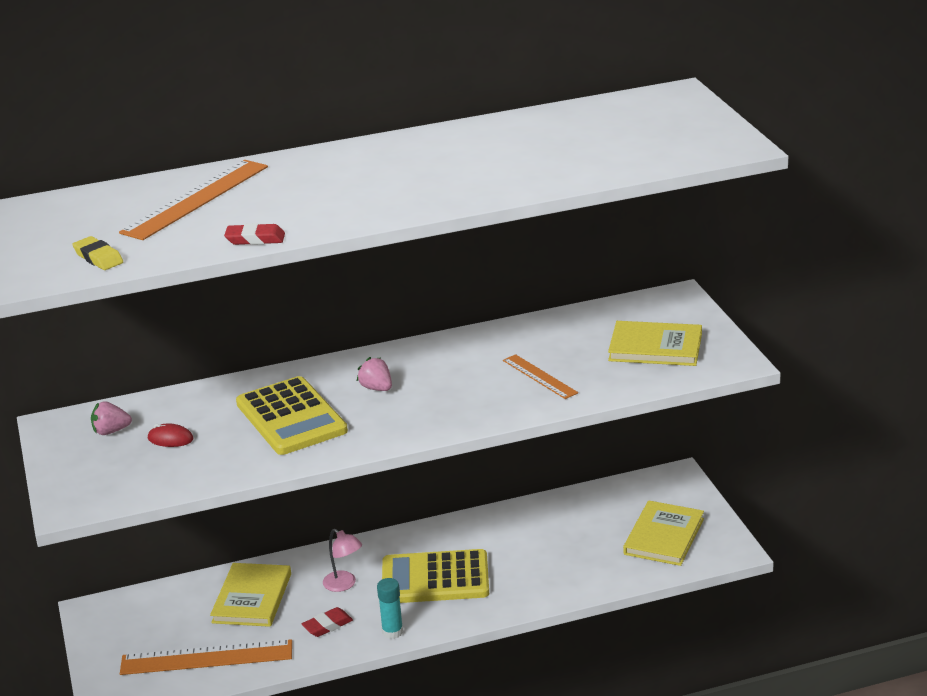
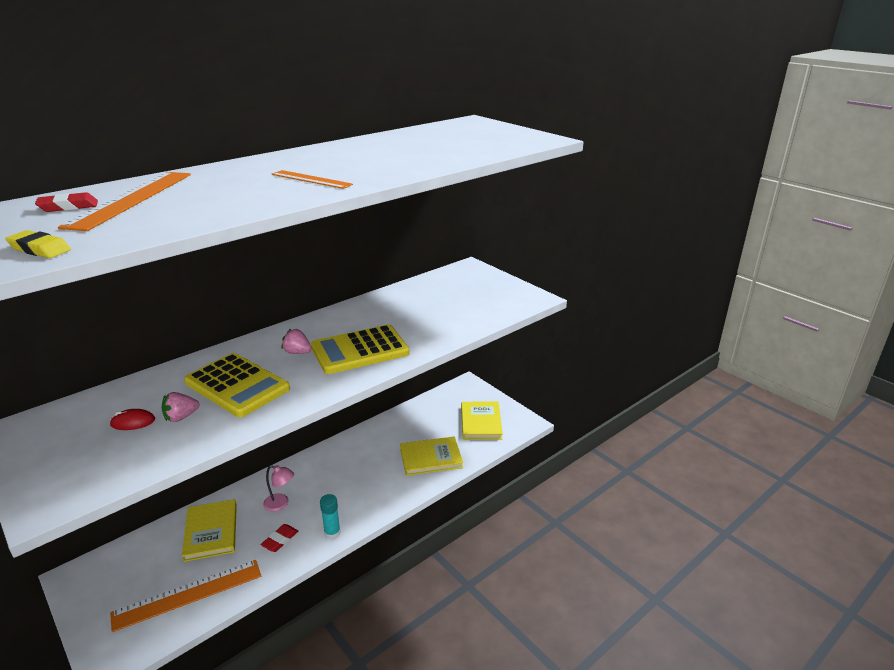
camera: 25 degrees left, 0 degrees up
(111, 431) = (72, 426): pink strawberry -> pink strawberry (181, 417)
(255, 239) = (208, 219): red eraser -> red eraser (68, 207)
(435, 578) = (346, 484): yellow calculator -> yellow calculator (360, 350)
(539, 376) = (414, 326): orange ruler -> orange ruler (311, 179)
(655, 347) = (478, 297): yellow book -> yellow book (431, 458)

